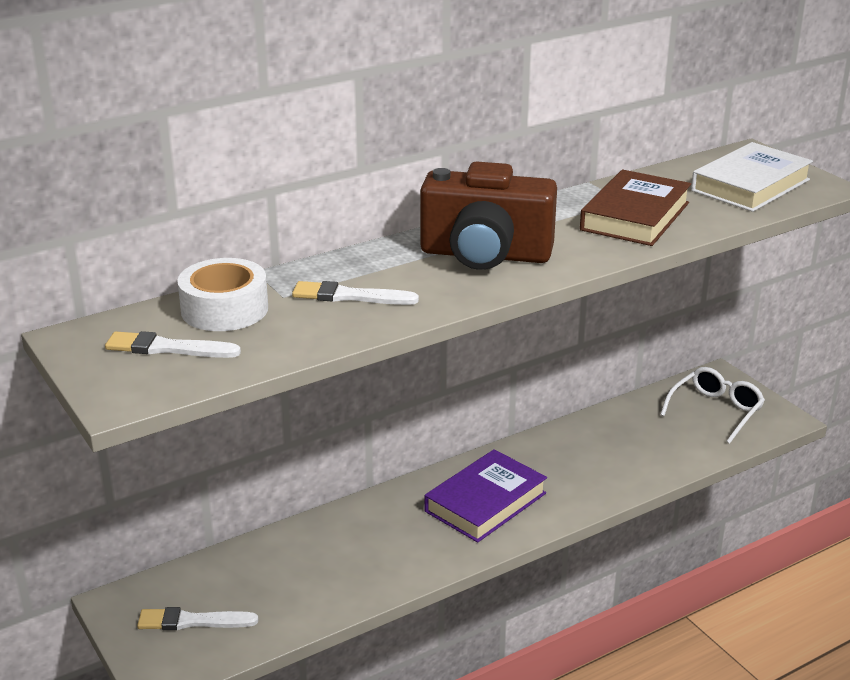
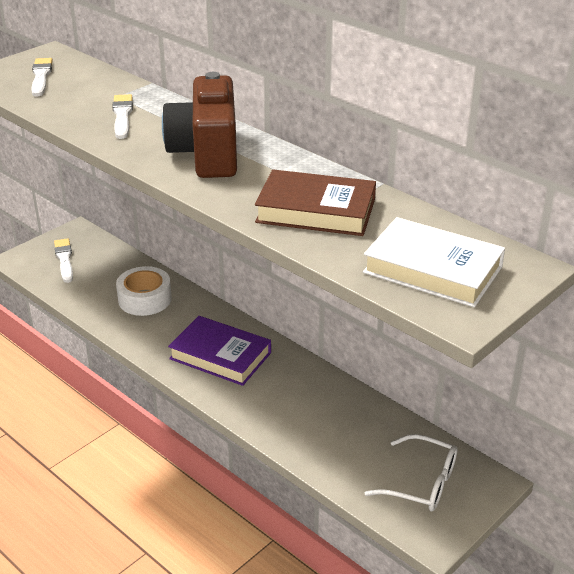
camera: 75 degrees right, 5 degrees up
(224, 309) = (94, 83): white tape -> white tape (145, 299)

